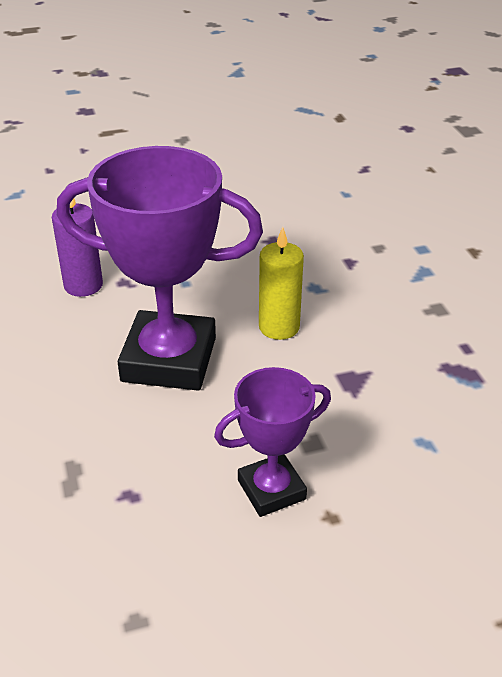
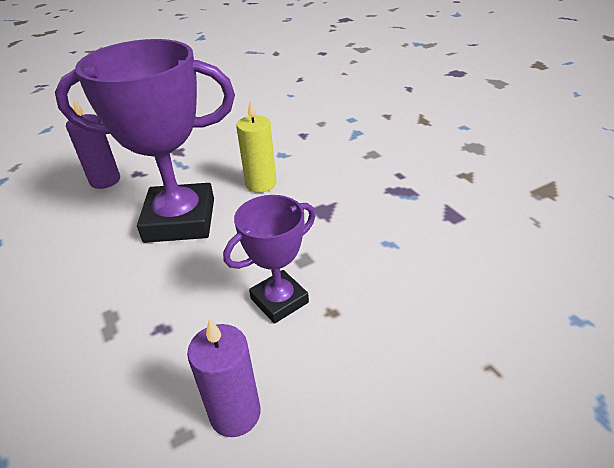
camera: 10 degrees left, 0 degrees up
(197, 610) = (235, 413): none -> purple candle

